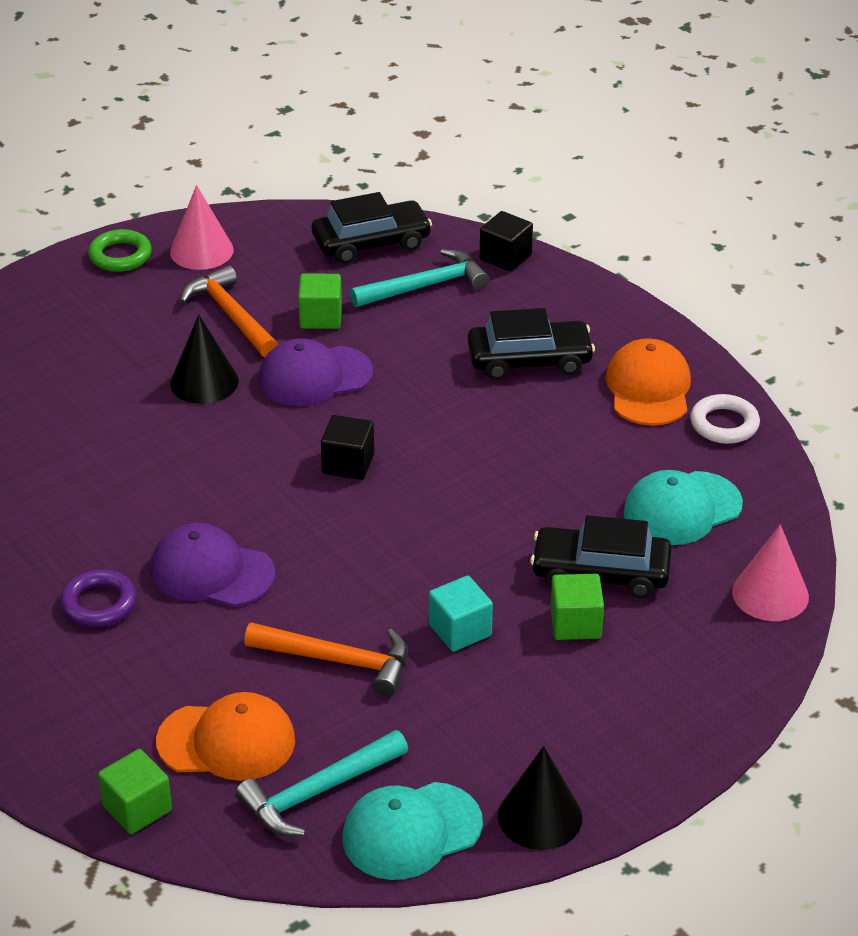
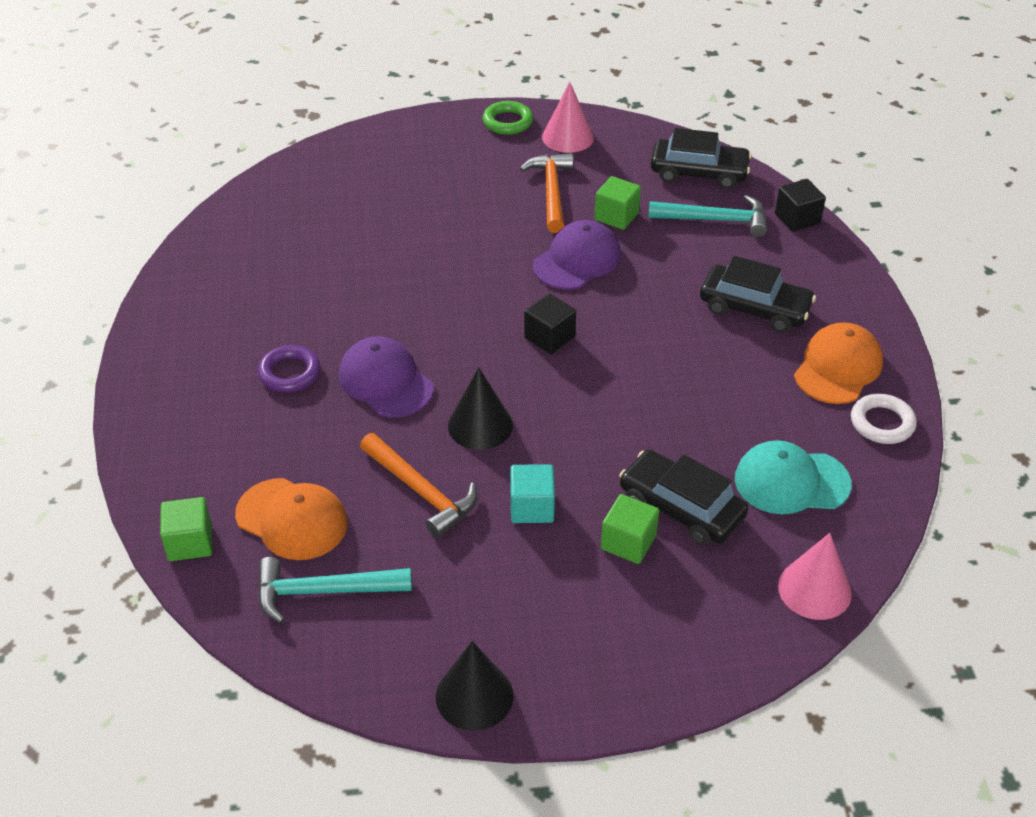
camera: 30 degrees right, 5 degrees up
(204, 382) = (493, 235): black cone -> black cone (480, 425)
(314, 376) = (577, 260): purple cap -> purple cap turned 120 degrees clockwise
(411, 831) = (366, 658): turquoise cap -> none

